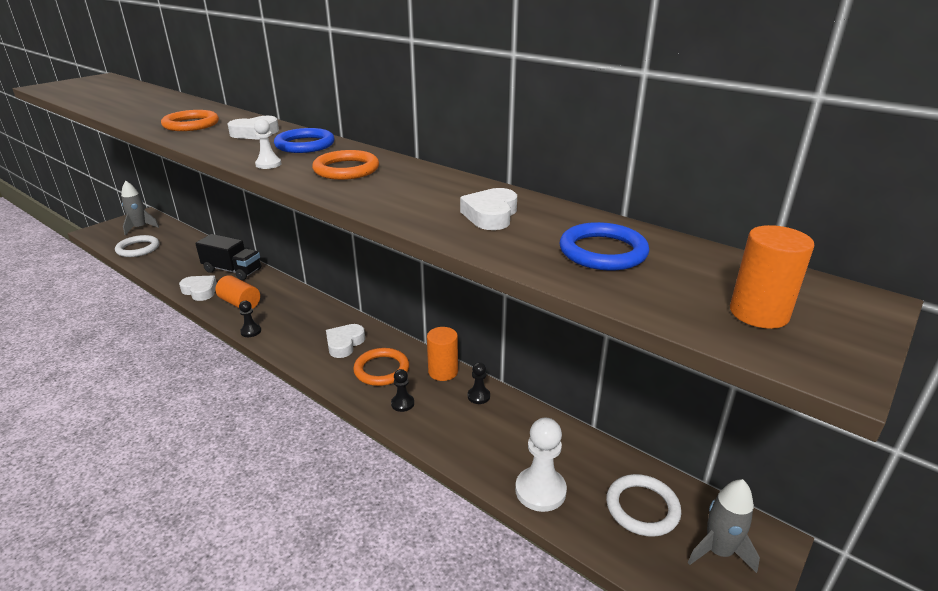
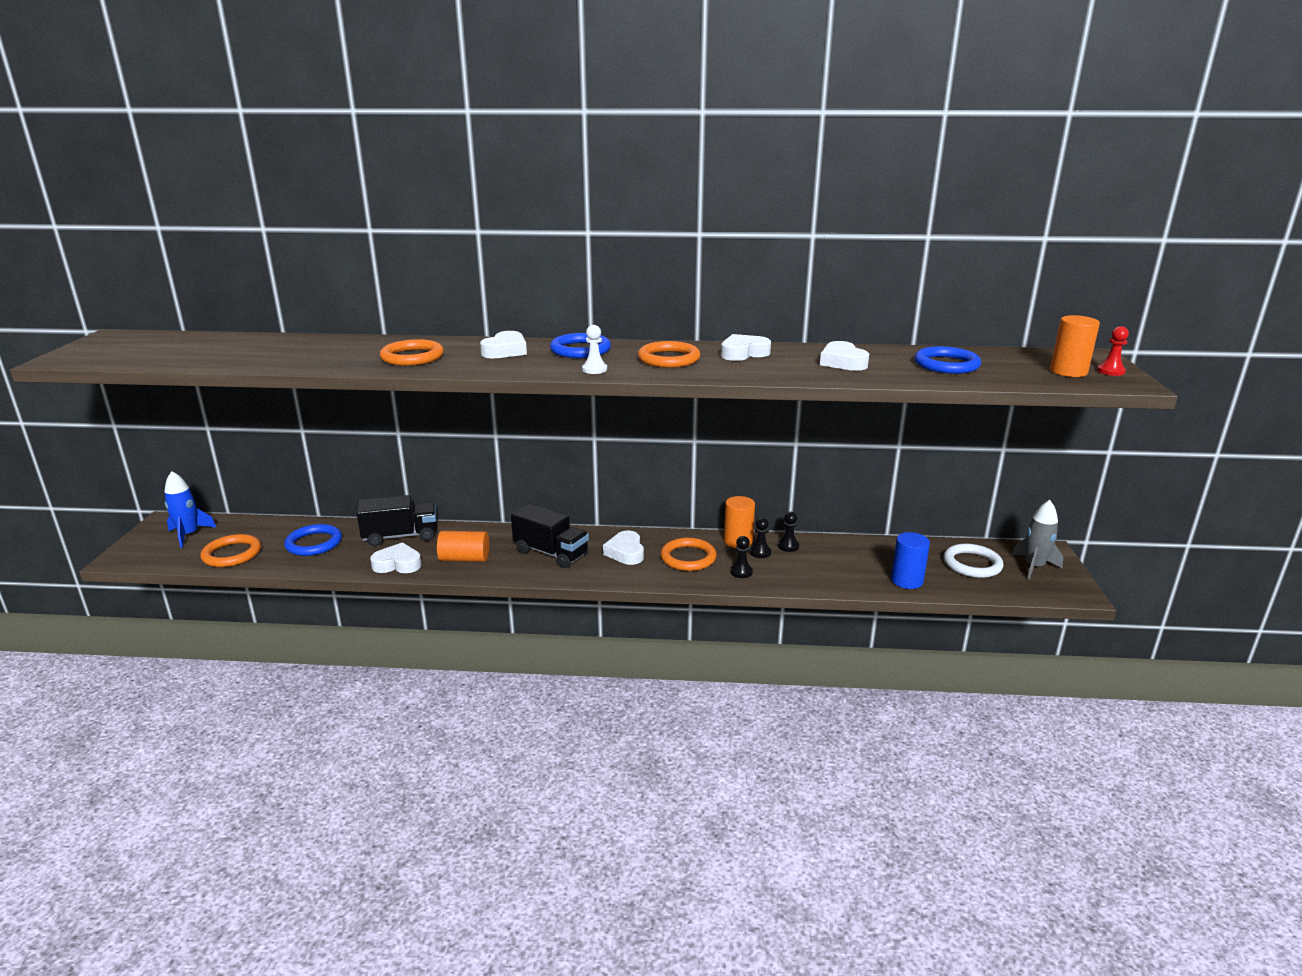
camera: 35 degrees left, 5 degrees down
(138, 248) = (232, 554): white ring -> orange ring
(140, 228) = (189, 535): grey rocket -> blue rocket
(184, 257) = (314, 543): none -> blue ring
(251, 331) = (519, 575): black pawn -> black pawn (760, 552)
(296, 322) = (551, 553): none -> black truck
(421, 180) = (743, 353): none -> white heart
(540, 490) = (907, 581): white pawn -> blue cylinder
(835, 335) = (1110, 371): none -> red pawn

